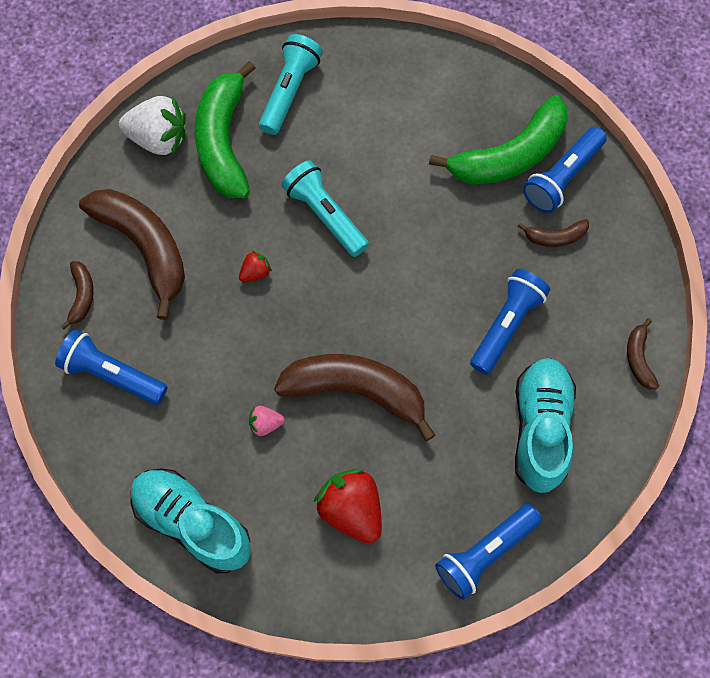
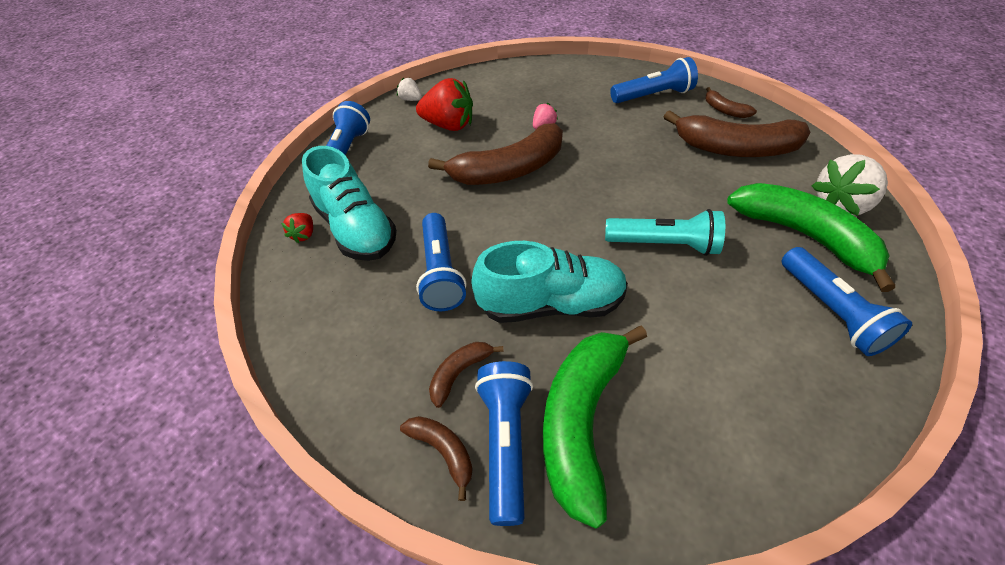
camera: 140 degrees right, 20 degrees down
(192, 523) = (528, 78): turquoise shoe -> turquoise shoe (551, 304)
(255, 272) = (655, 181): red strawberry -> red strawberry (304, 235)
(290, 91) = (831, 312): turquoise flashlight -> blue flashlight
(351, 599) = (411, 99): none -> white strawberry
(639, 358) = (299, 327): brown banana -> brown banana (443, 451)

